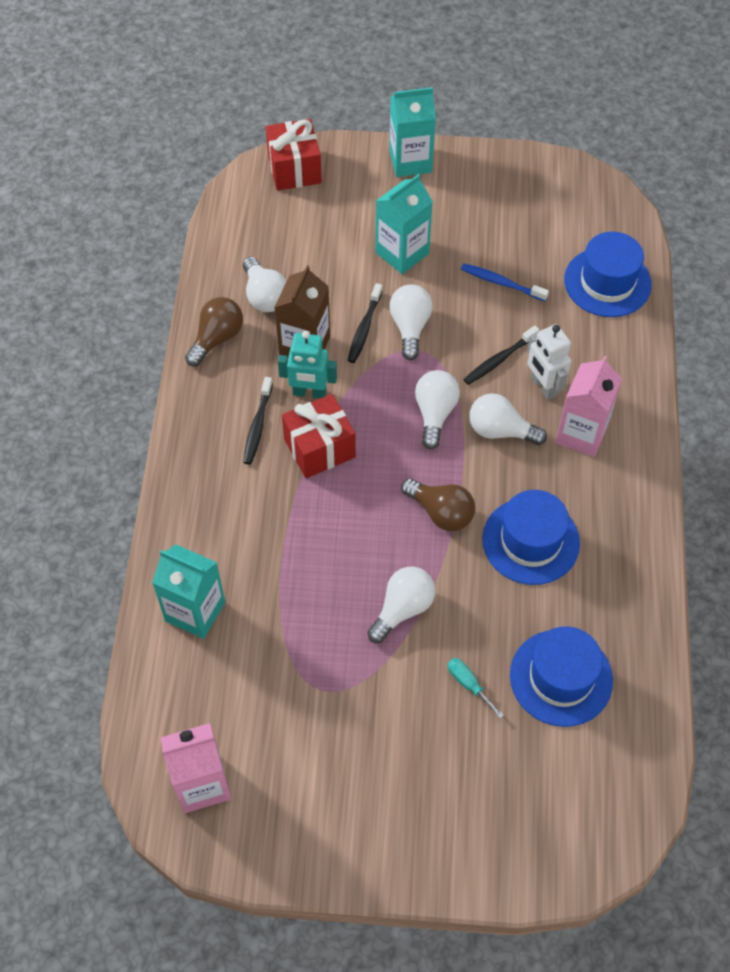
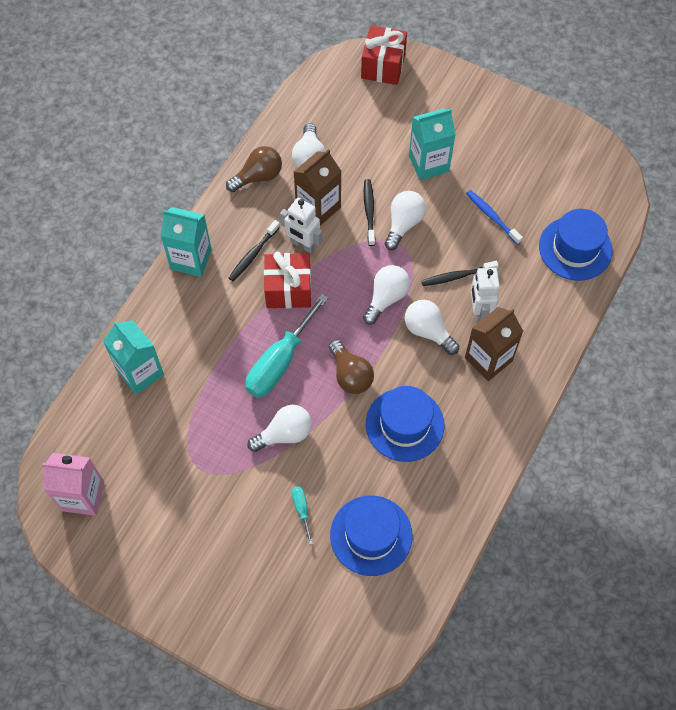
camera: 25 degrees right, 5 degrees up
(309, 392) = (303, 244): turquoise robot -> white robot
(353, 531) = (279, 362): none -> turquoise screwdriver
(364, 328) = (369, 211): black toothbrush -> black toothbrush turned 135 degrees clockwise
(410, 161) = (474, 92): turquoise carton -> turquoise carton (191, 259)
(581, 434) = (488, 359): pink carton -> brown carton

